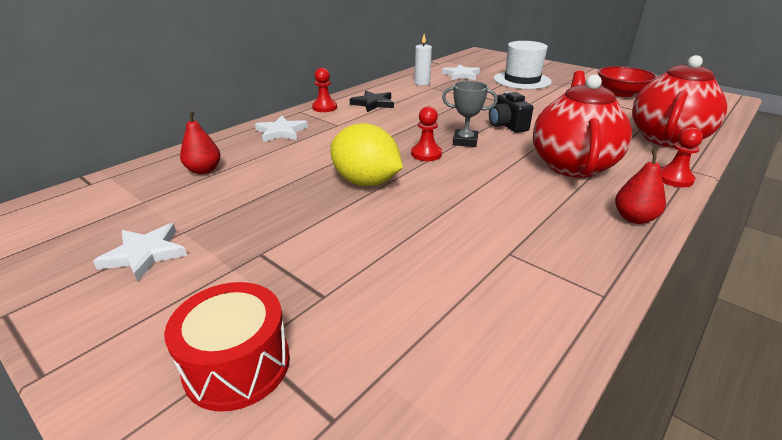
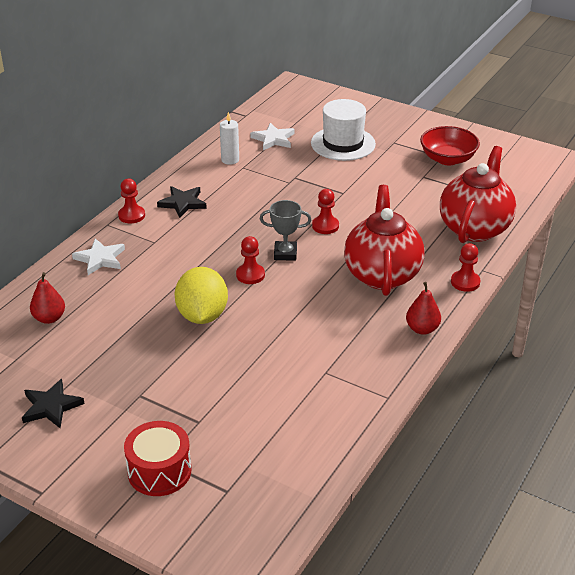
camera: 10 degrees left, 5 degrees up
(145, 254) = (51, 406): white star -> black star
(366, 182) = (202, 315): yellow lemon -> yellow lemon turned 60 degrees clockwise
(507, 126) = (325, 226): black camera -> red pawn

